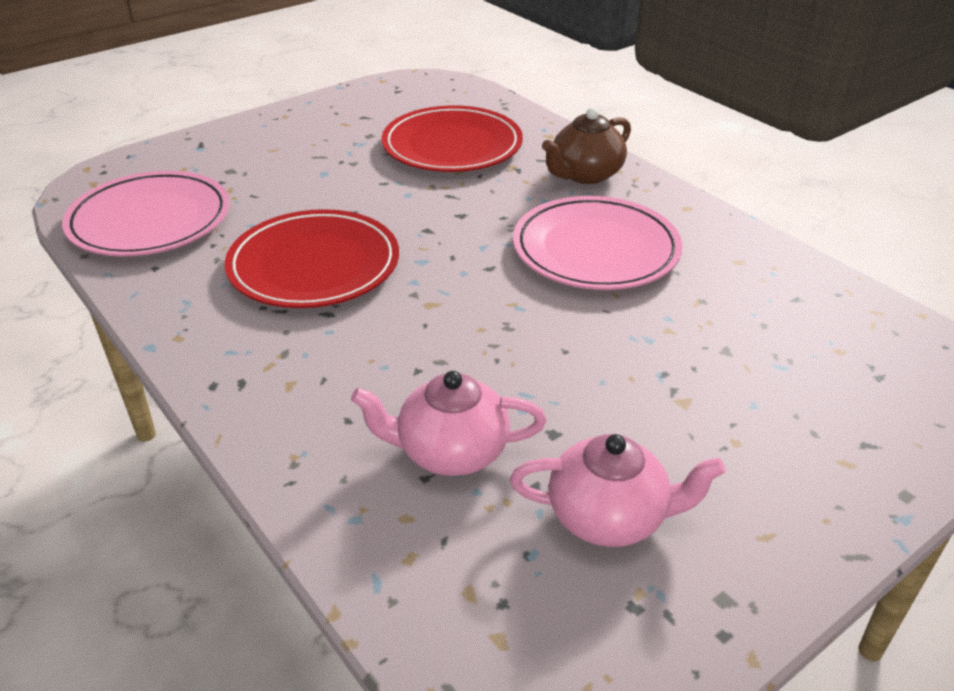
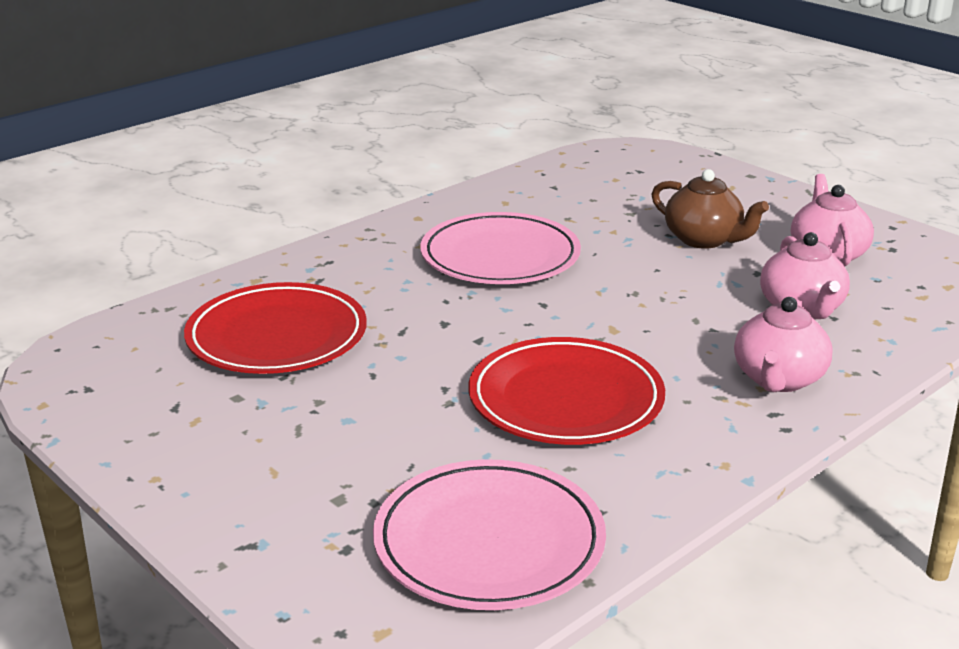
camera: 95 degrees left, 10 degrees down
(300, 398) = (778, 379): none -> pink teapot
(585, 175) = (353, 261): brown teapot -> brown teapot (704, 240)

